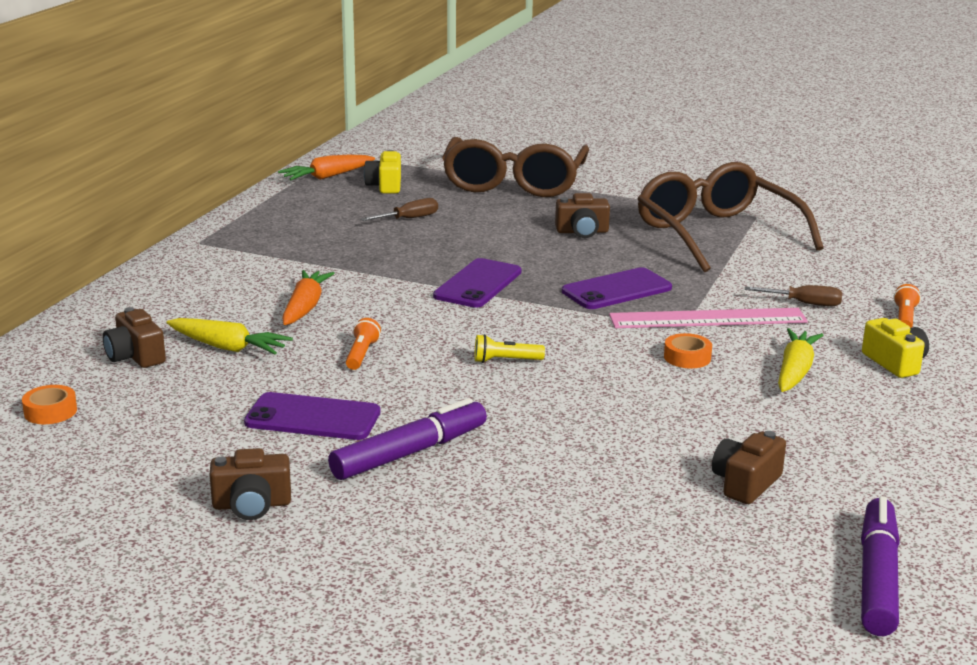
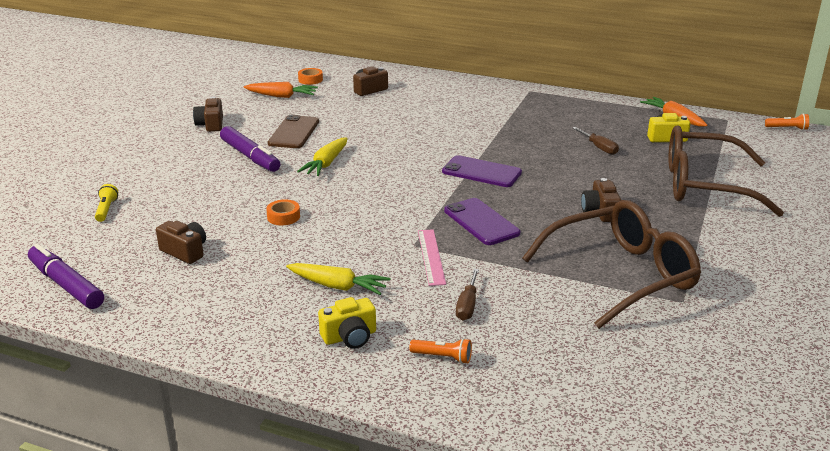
camera: 90 degrees right, 5 degrees up
(228, 347) = (379, 108): yellow carrot -> yellow carrot (326, 164)
(305, 307) = (435, 123): orange carrot -> orange carrot (282, 96)
(313, 418) = (294, 132): purple phone -> brown phone
(361, 354) = (370, 141): orange flashlight -> orange flashlight (787, 128)
(505, 360) = (360, 181): yellow flashlight -> yellow flashlight (106, 210)
(687, 357) = (363, 243): orange tape -> orange tape (283, 217)
(708, 319) = (431, 256): pink ruler -> pink ruler, size x0.66
(877, 578) = (66, 285): purple marker -> purple marker turned 150 degrees counterclockwise

